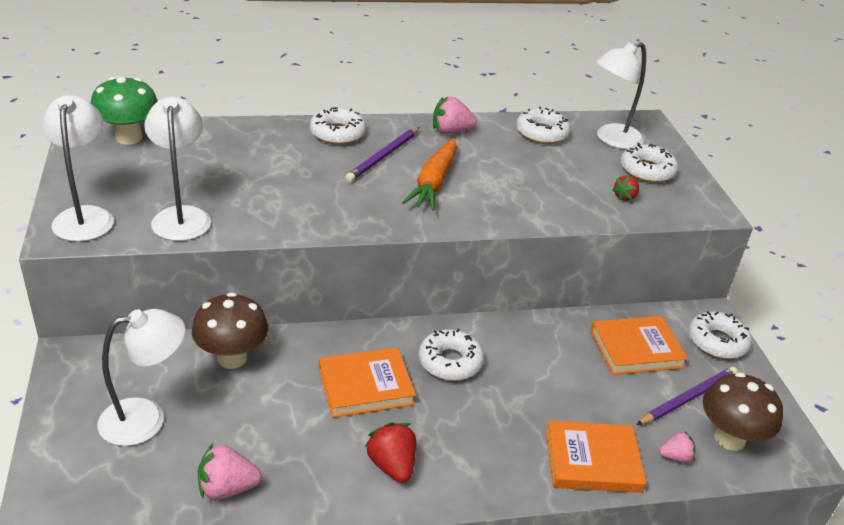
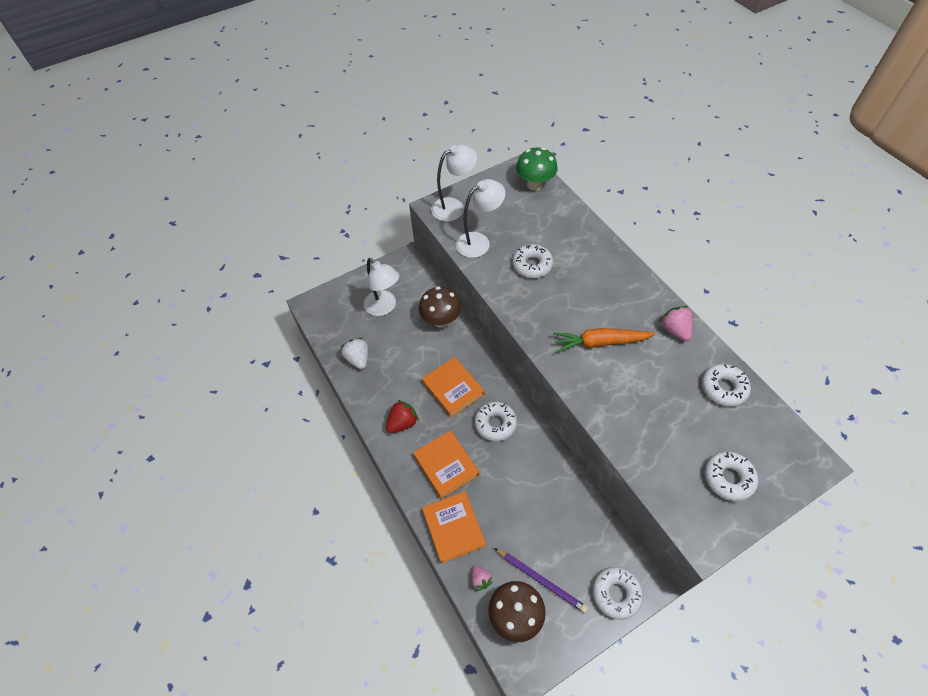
camera: 75 degrees right, 20 degrees up
(227, 488) = (358, 359): pink strawberry -> white strawberry
(337, 133) = (618, 270): white donut -> white donut (532, 265)
(383, 156) = (610, 304): purple pencil -> none
(611, 139) = (758, 441): white lamp -> none
(625, 197) = (674, 469): red strawberry -> none
(636, 349) = (572, 534): orange book -> orange book (446, 465)

